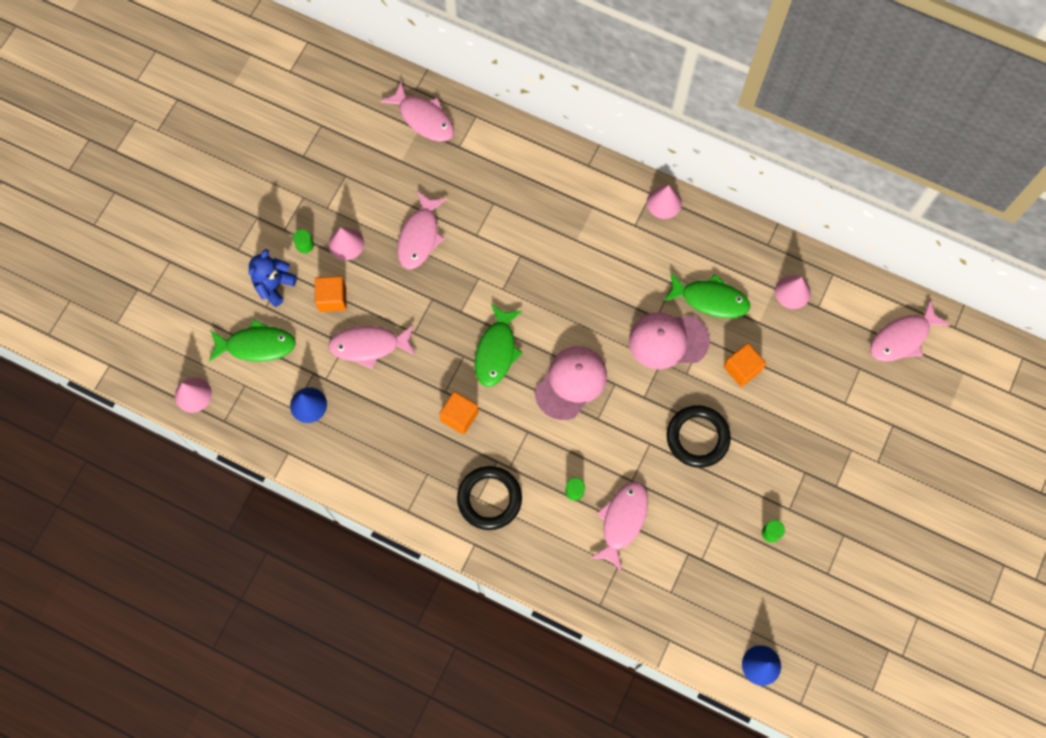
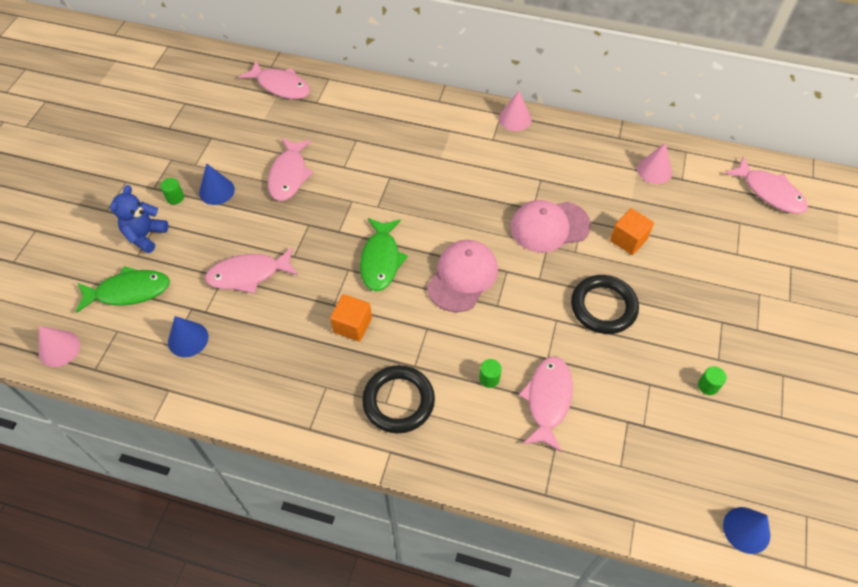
camera: 10 degrees left, 15 degrees down
(332, 298) = (206, 238): orange cube -> none
(346, 243) = (216, 191): pink cone -> blue cone
(710, 299) = (580, 187): green fish -> none
(902, 338) = (769, 192): pink fish -> pink fish turned 90 degrees counterclockwise

